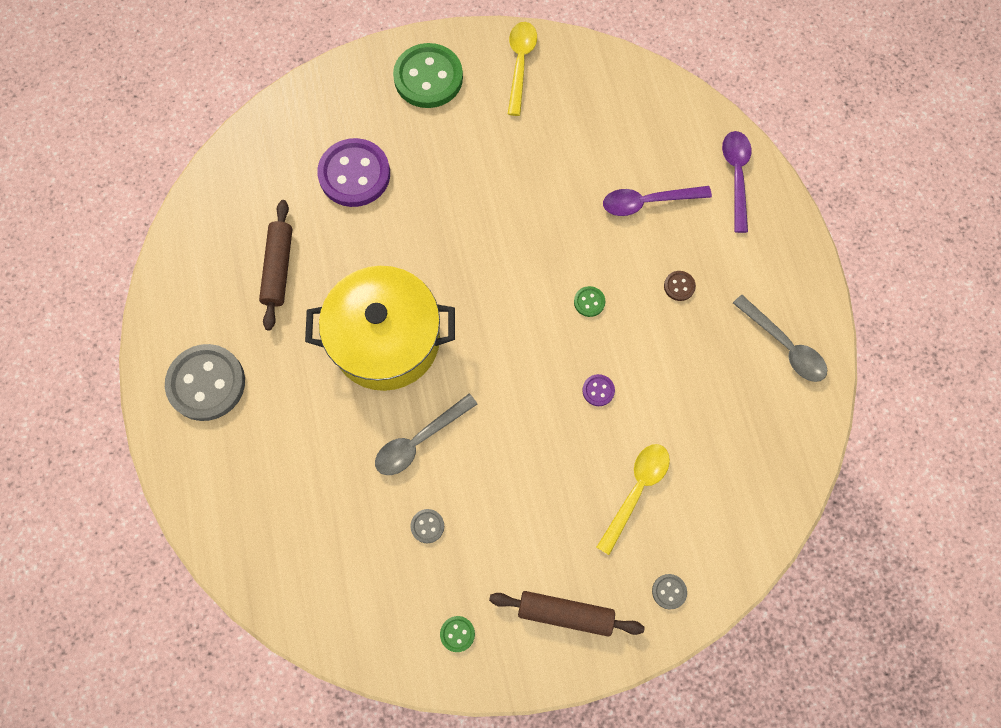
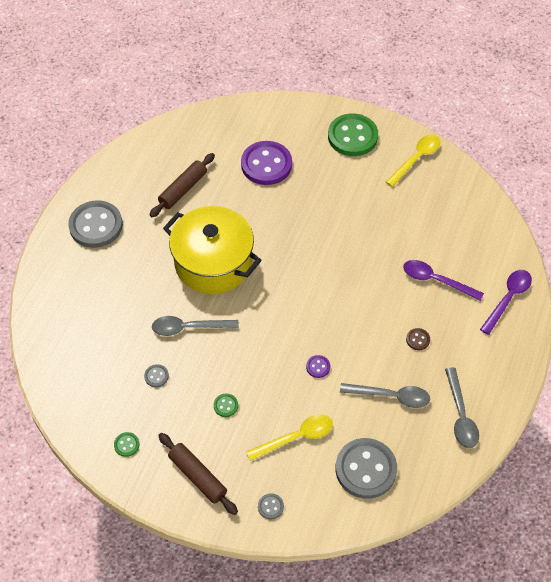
camera: 35 degrees right, 15 degrees down
(589, 302) = (352, 314): green button -> green button (226, 406)
(699, 373) = (391, 396): none -> grey spoon
(734, 476) = (365, 469): none -> grey button

